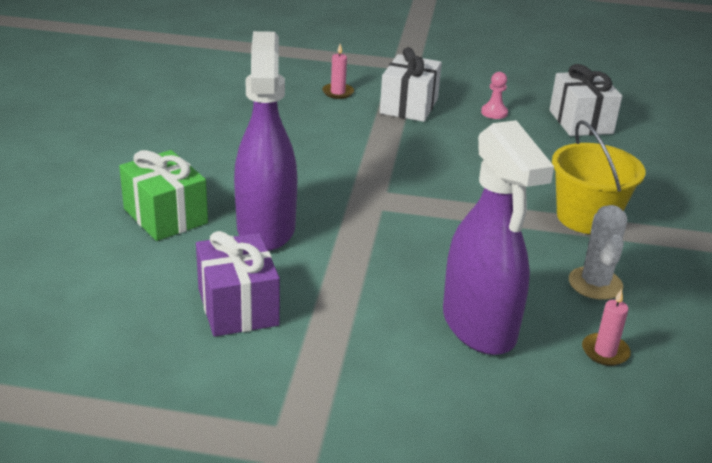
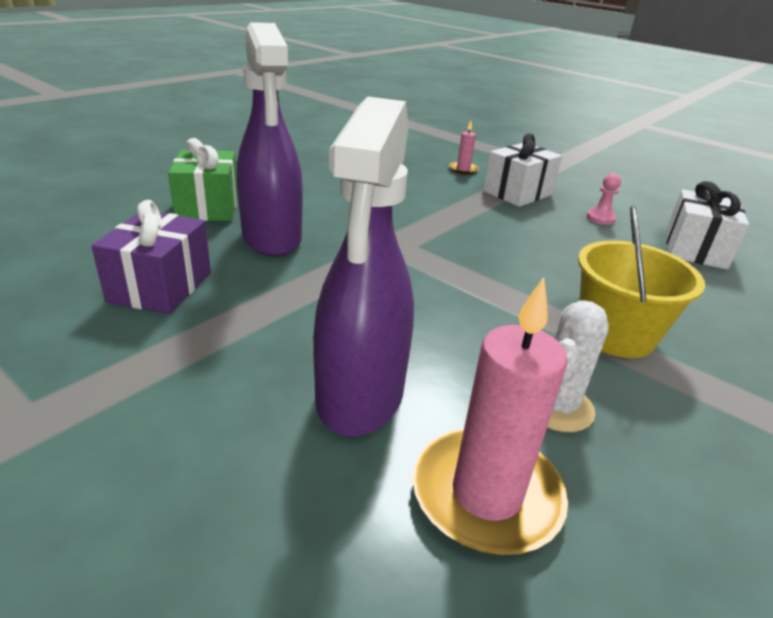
camera: 30 degrees right, 0 degrees up
(266, 228) = (272, 238): purple spray bottle -> purple spray bottle turned 135 degrees clockwise
(605, 352) = (486, 494): pink candle -> pink candle, size x2.15

